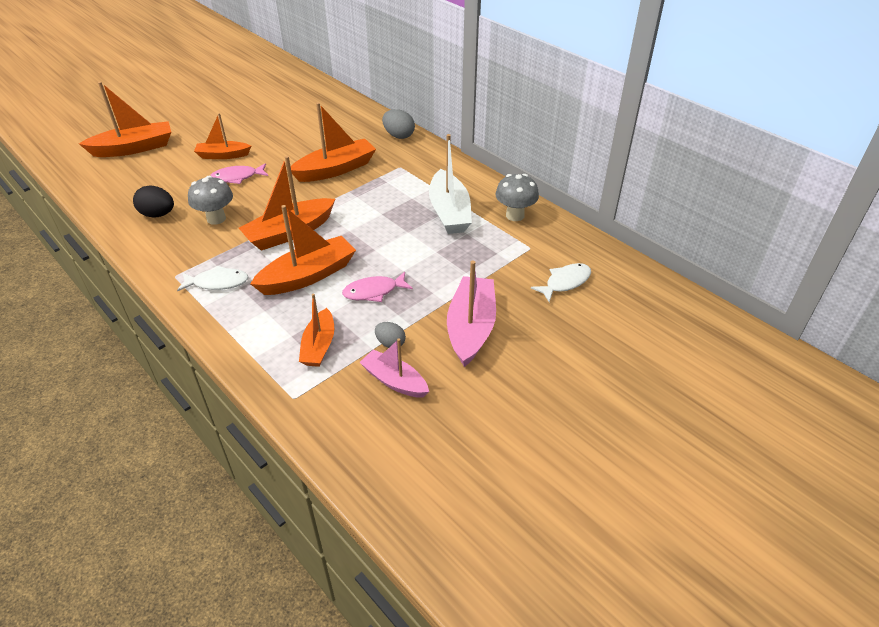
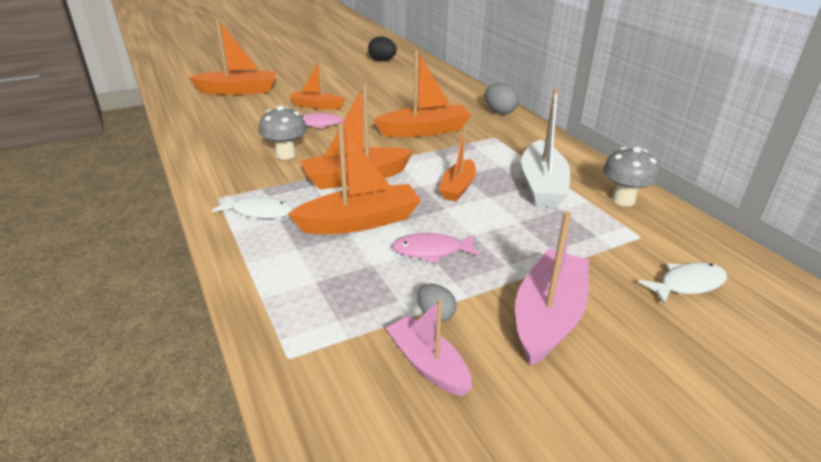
camera: 15 degrees right, 10 degrees down
(158, 214) = (231, 143): black egg -> black egg (382, 61)
(319, 346) = (344, 300): orange boat -> orange boat (458, 187)

